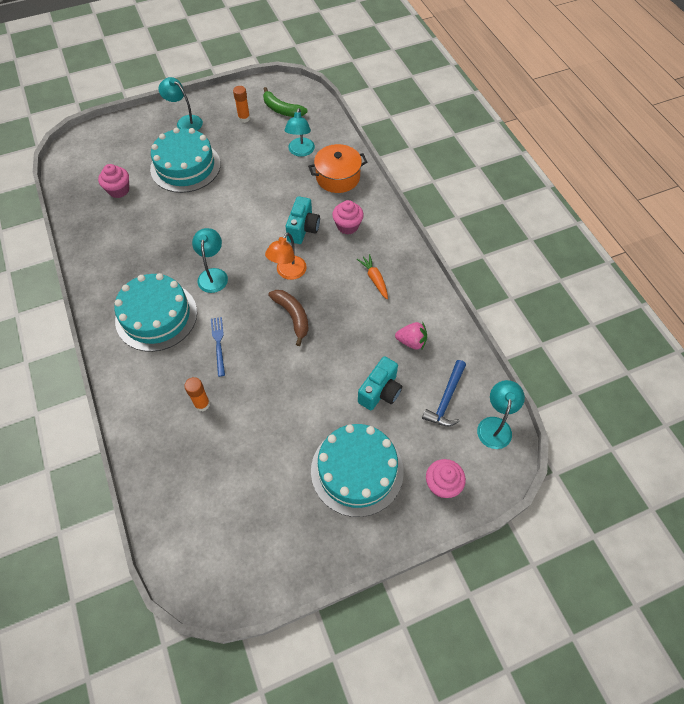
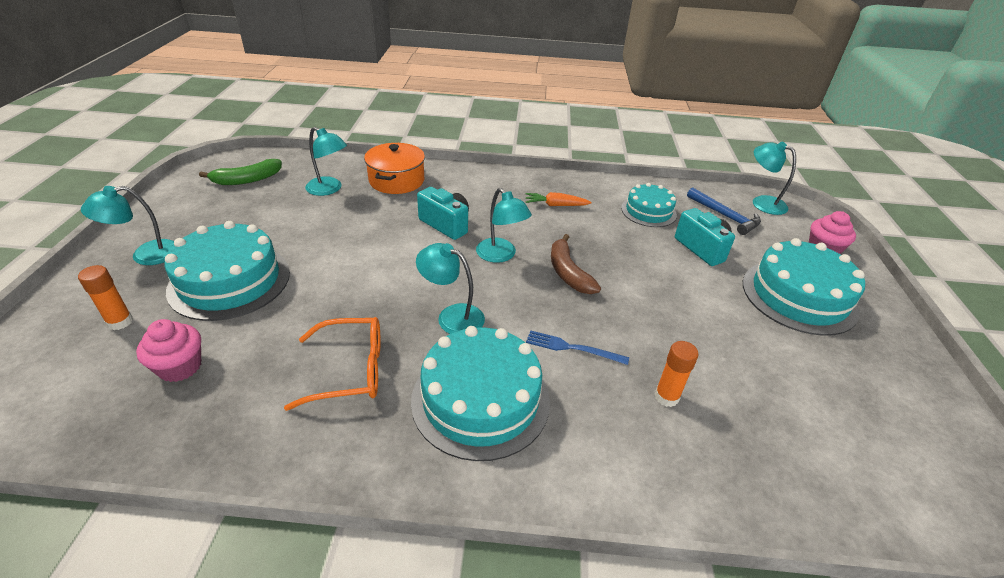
camera: 65 degrees left, 20 degrees down
(149, 253) = (350, 370): none -> orange glasses
(244, 118) = (218, 208): orange glue stick -> orange glue stick (120, 322)
(288, 272) = (501, 255): orange lamp -> turquoise lamp
(292, 316) = (568, 273): brown banana -> brown banana turned 105 degrees counterclockwise
(347, 226) = (470, 197): pink cupcake -> none
(411, 342) = (648, 211): pink strawberry -> turquoise cake

